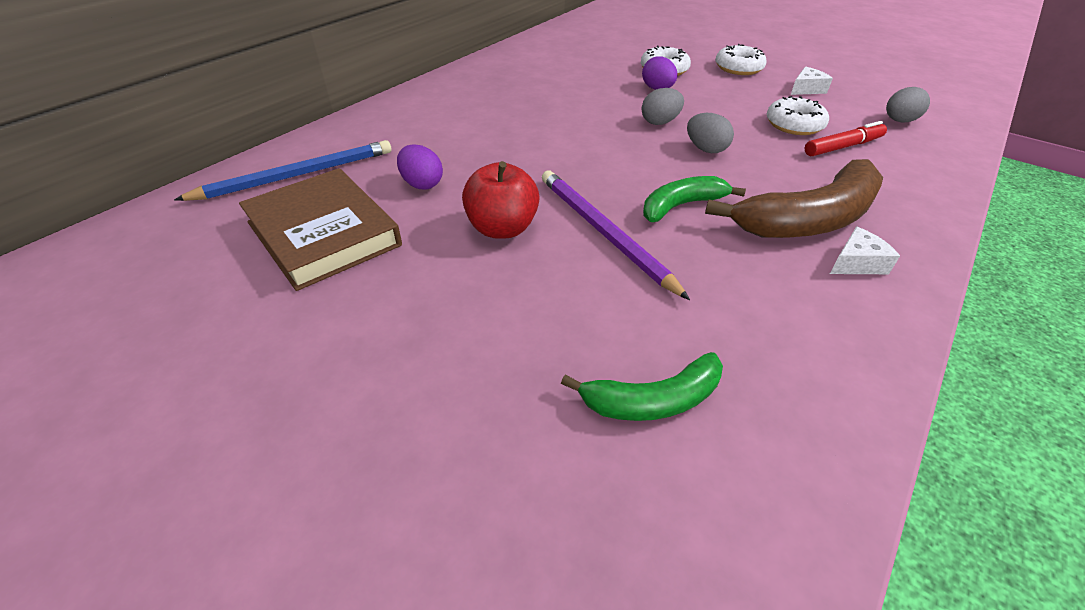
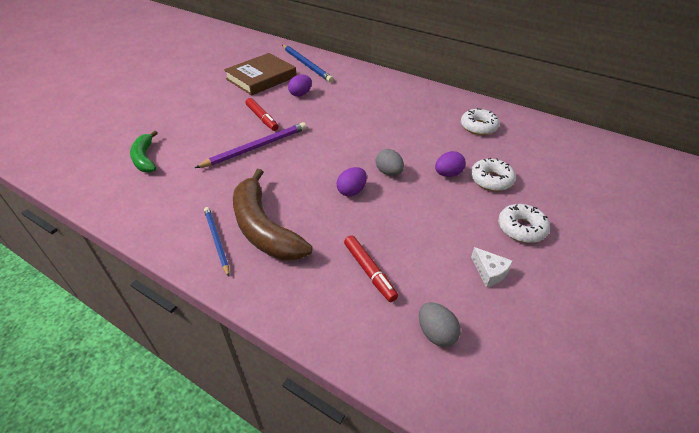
camera: 85 degrees right, 0 degrees up
(502, 228) = (262, 118): red apple -> red marker
(681, 206) = (280, 175): green banana -> none
(705, 149) = (351, 191): grey egg -> purple egg
(794, 125) = (404, 247): white donut -> white donut (478, 127)
(856, 263) = (216, 240): white cheese -> blue pencil

